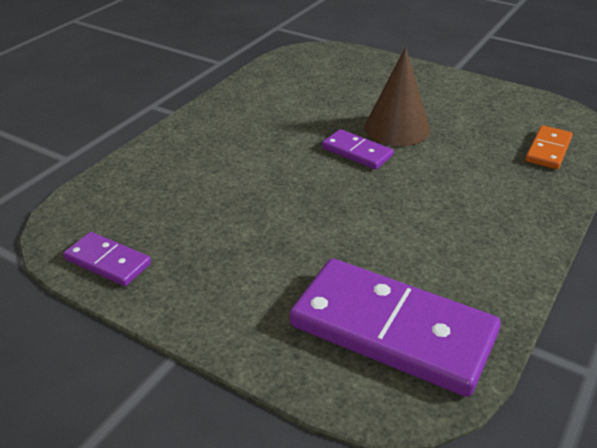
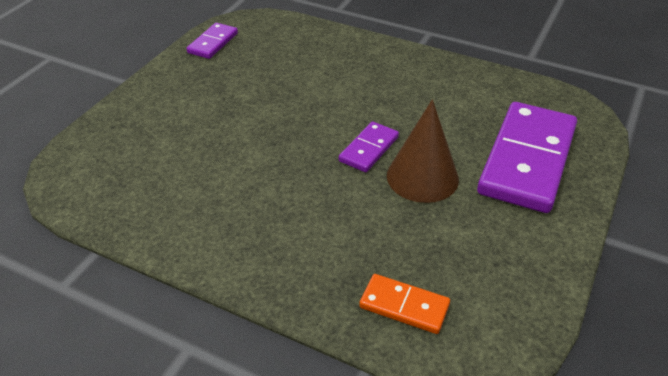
camera: 85 degrees right, 5 degrees up
(392, 330) = (125, 170): purple domino -> purple domino (527, 160)

